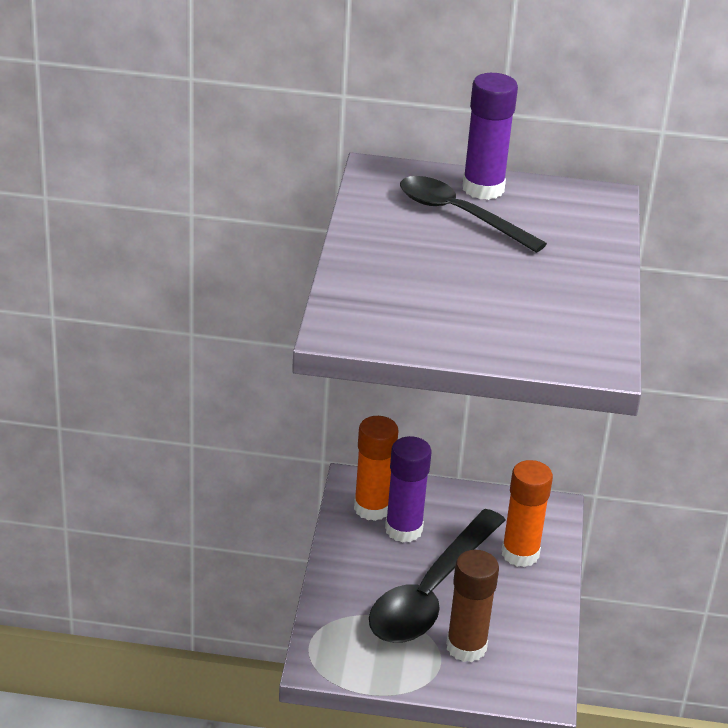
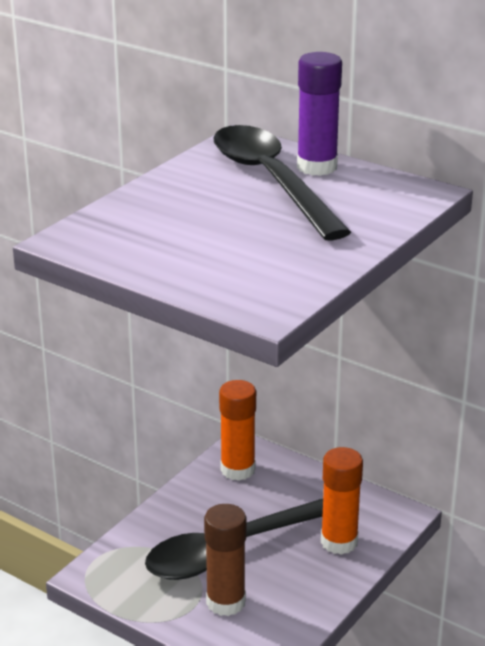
camera: 30 degrees right, 5 degrees down
(403, 529) = (250, 493): purple glue stick -> none
(459, 215) = (271, 181): black spoon -> black spoon, size x1.52

